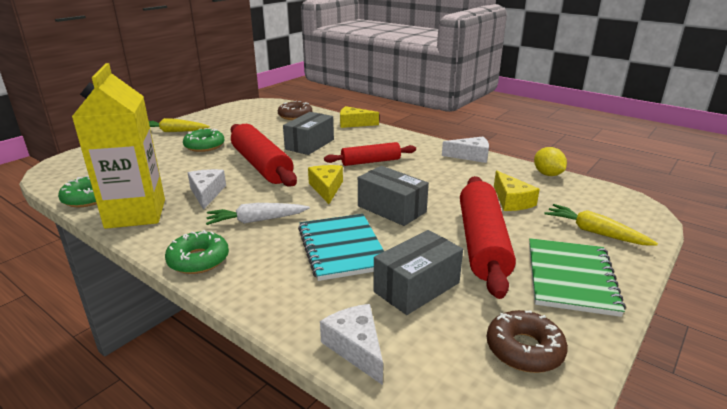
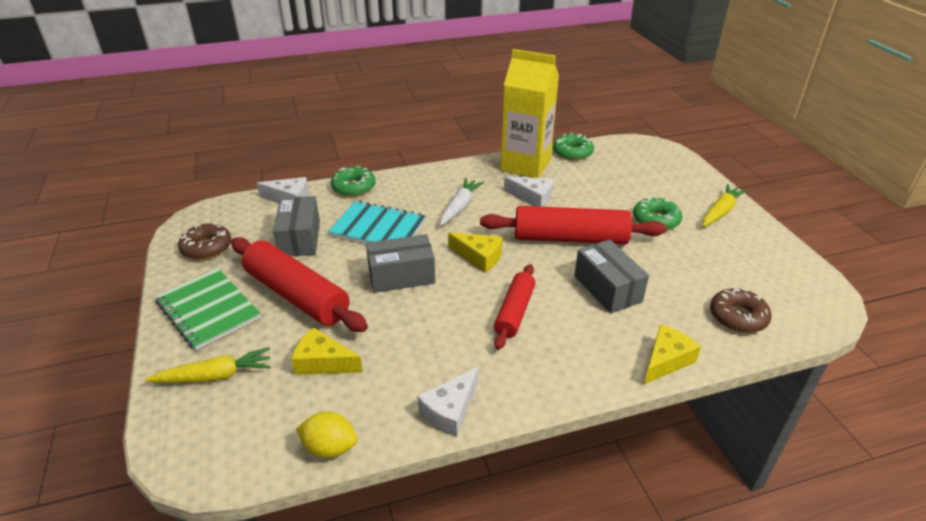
camera: 125 degrees right, 10 degrees up
(198, 260) = (433, 175): green donut -> green donut (354, 187)

